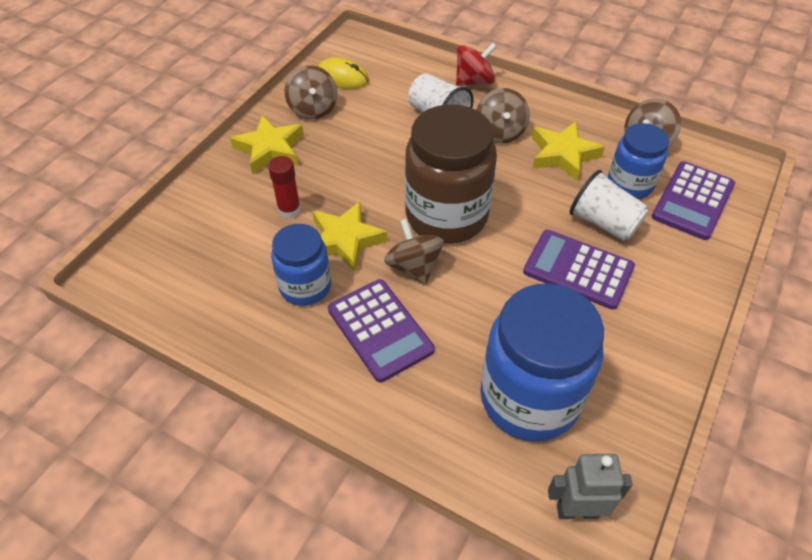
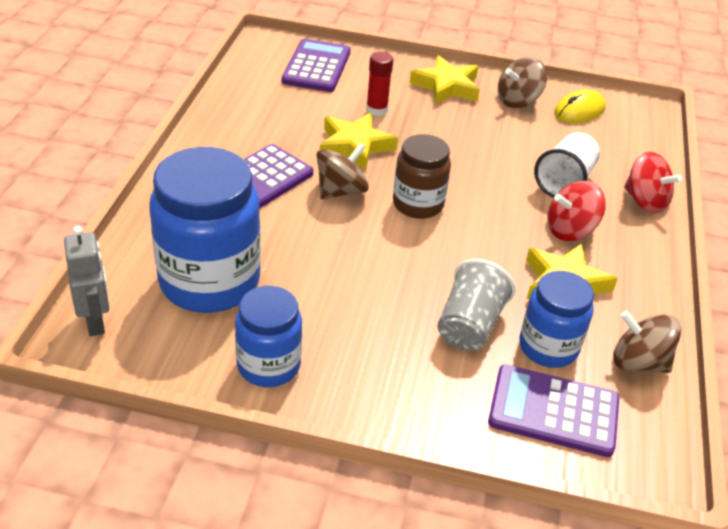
camera: 70 degrees right, 10 degrees down
(305, 286) = (292, 133): blue jar -> blue jar (268, 365)
(342, 77) = (579, 110): yellow mouse -> yellow mouse turned 45 degrees clockwise
(446, 216) = (418, 204): brown jar -> brown jar, size x0.58
(500, 132) = (570, 230): brown spinning top -> red spinning top
(578, 270) = (386, 307): purple calculator -> purple calculator (316, 67)
(603, 223) = (469, 325): white cup -> grey cup

